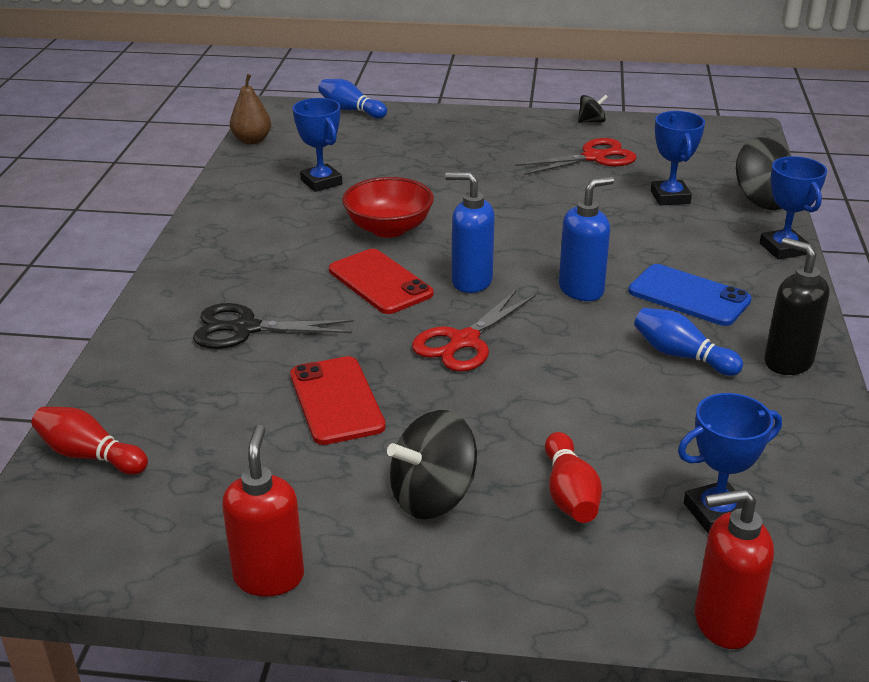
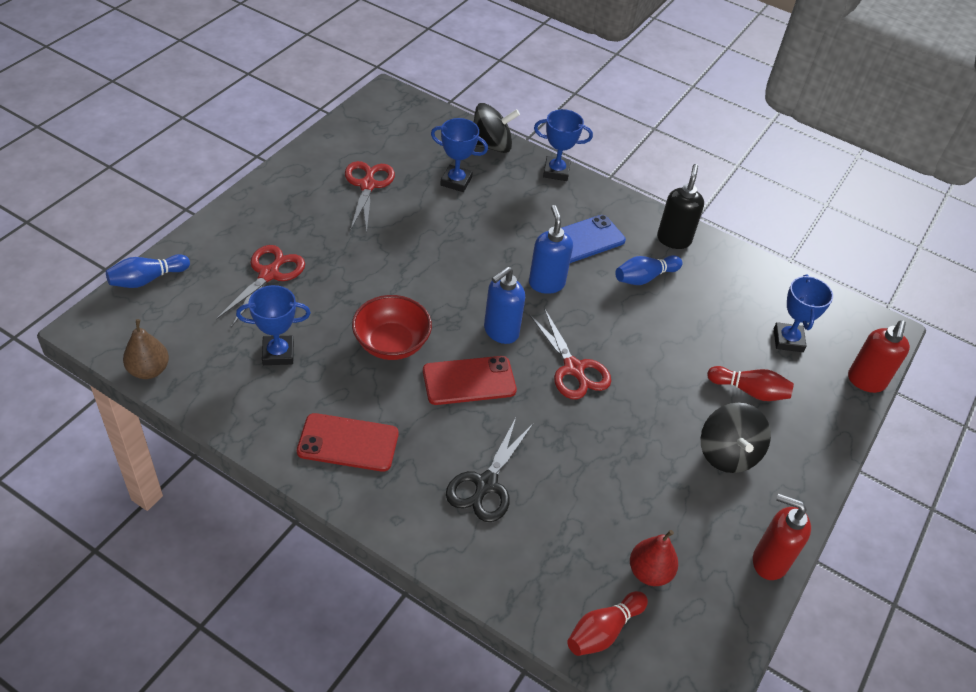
camera: 70 degrees left, 15 degrees up
(191, 471) = (649, 572): none -> red pear
(336, 400) = (607, 463): red phone -> red phone (348, 442)
(413, 151) = (268, 274): none -> red scissors
(591, 121) = (307, 156): black spinning top -> none
(787, 362) = (673, 239): black soap dispenser -> black soap dispenser turned 120 degrees clockwise

